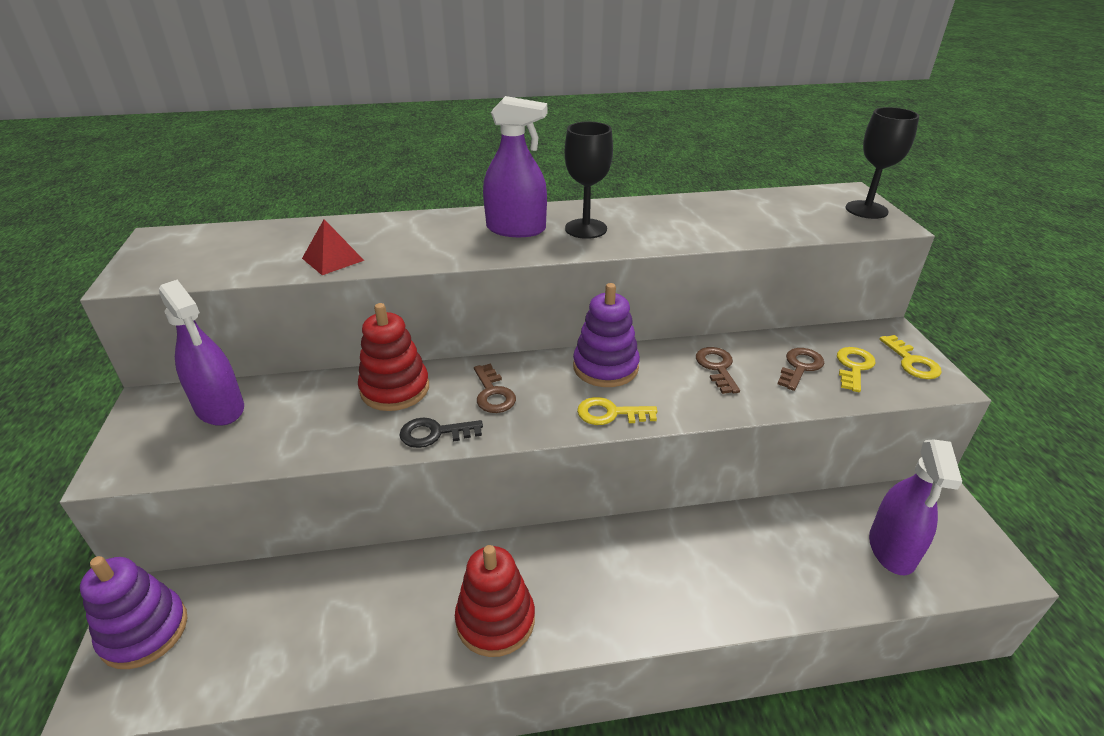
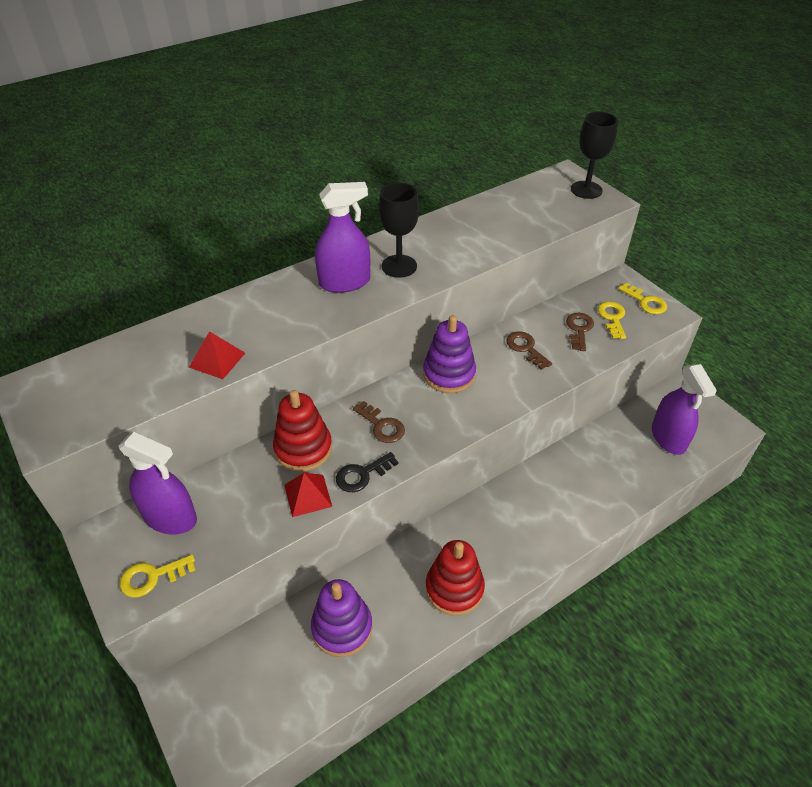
camera: 25 degrees left, 10 degrees up
(144, 631) = (204, 709): purple stacking toy -> purple stacking toy (342, 627)
(363, 434) = (308, 495): none -> red pyramid
(610, 413) = (476, 412): yellow key -> yellow key (152, 577)

